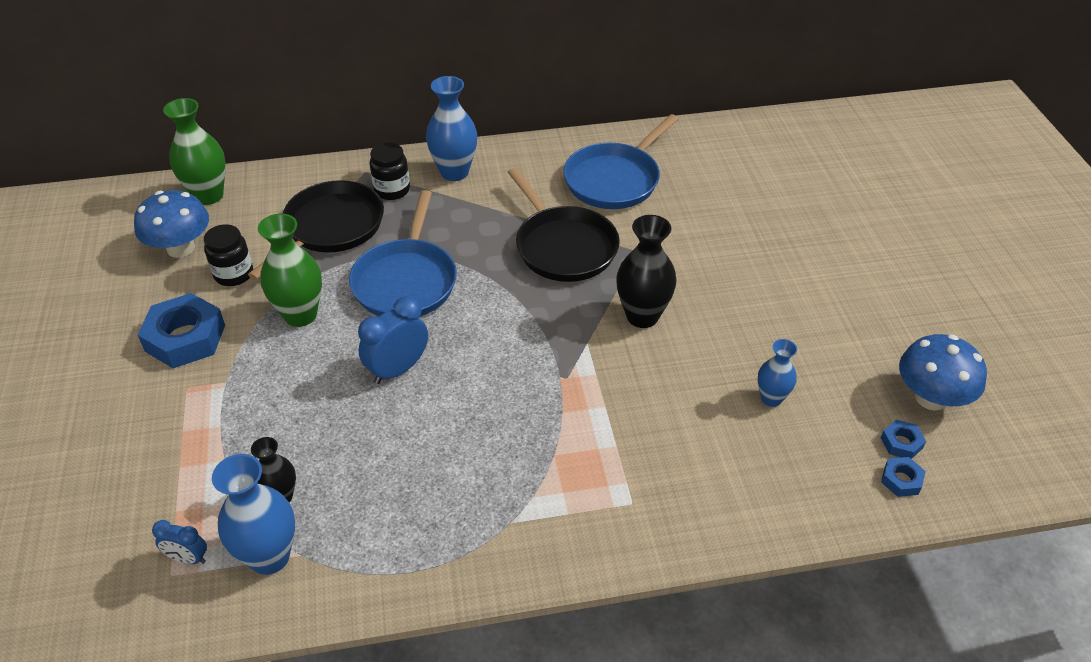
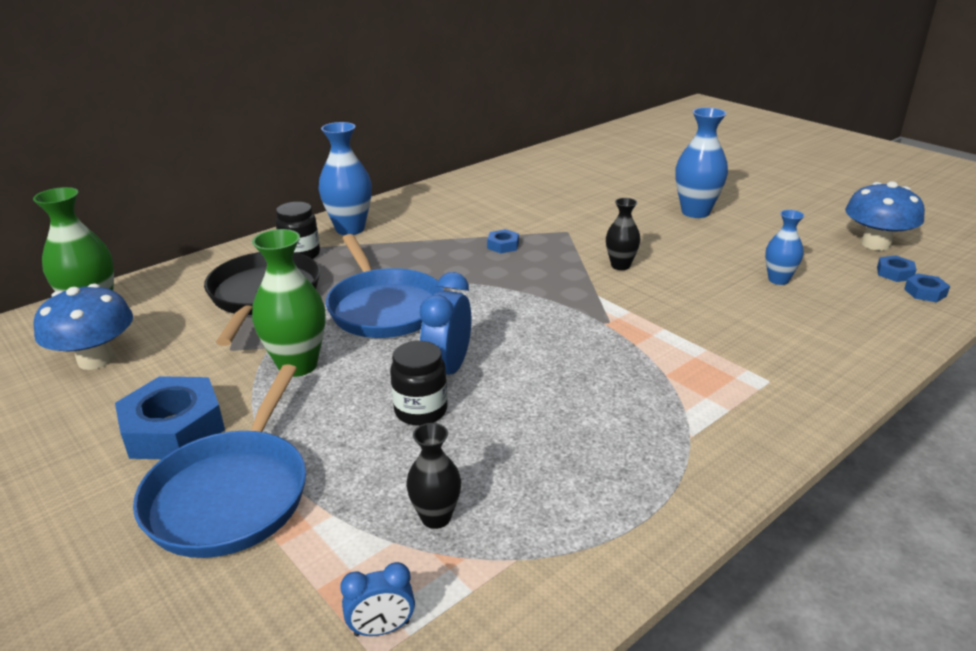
camera: 30 degrees left, 15 degrees down
(234, 274) = (185, 359): black jar -> black jar (421, 411)
(269, 557) = (482, 578): blue vase -> blue vase (695, 212)
(563, 246) = (503, 245): black pan -> blue nut
(615, 179) = (496, 198): blue pan -> blue pan (231, 494)
(642, 316) = (620, 265): black vase -> black vase, size x0.60

